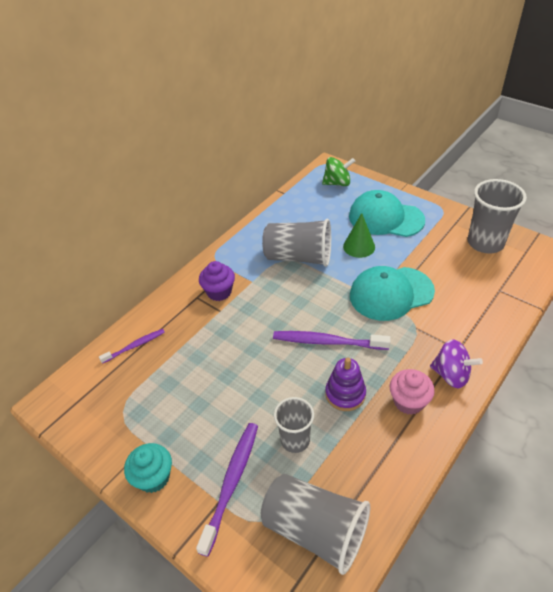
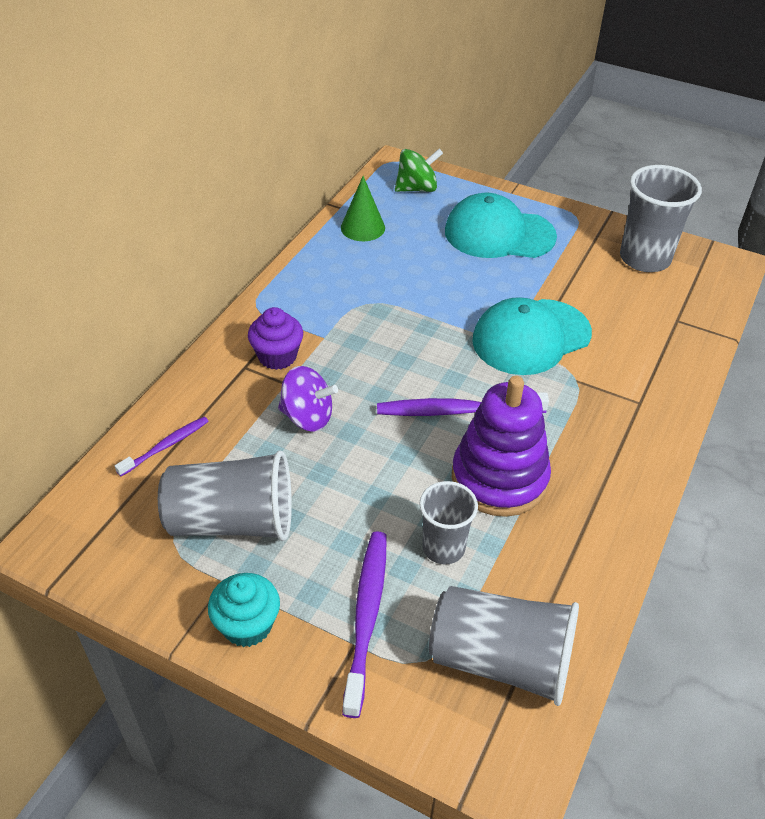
camera: 15 degrees left, 0 degrees up
(298, 257) = (385, 297): grey cup -> grey cup (232, 521)
(345, 394) = (499, 478): purple stacking toy -> purple stacking toy, size x1.66
(359, 246) = (470, 276): green cone -> green cone (362, 227)
(408, 401) = (589, 478): pink cupcake -> none
(451, 375) = (637, 437): purple spinning top -> purple spinning top (307, 417)

